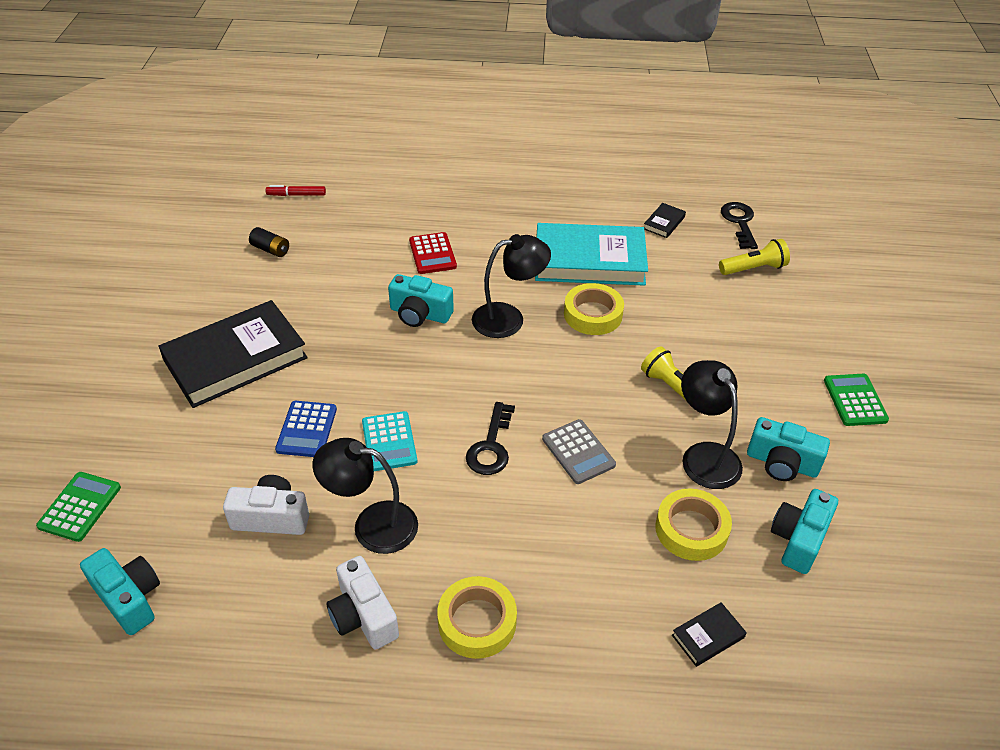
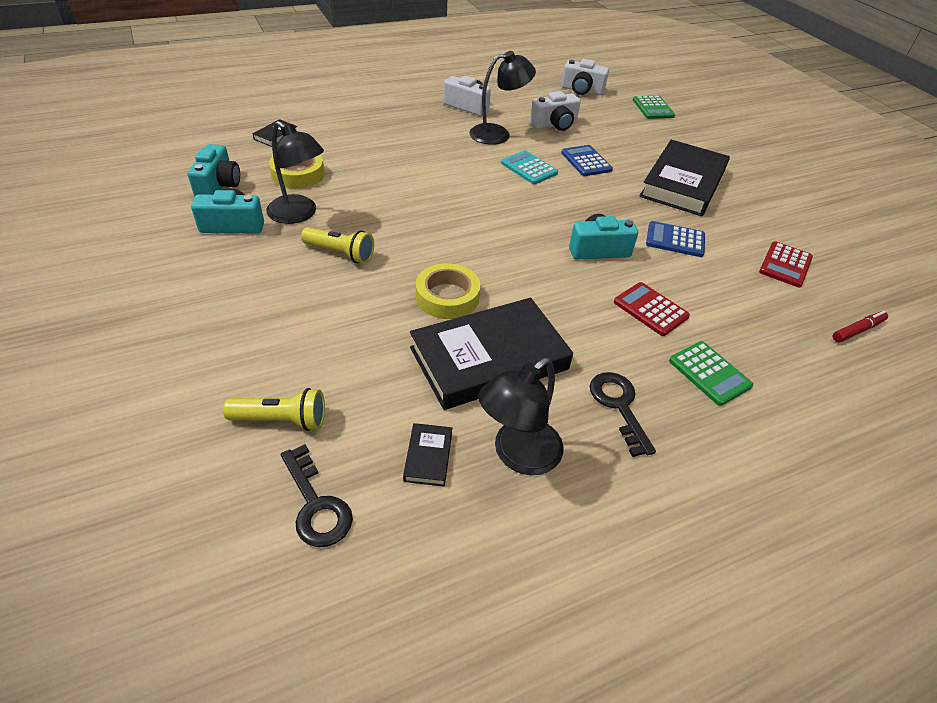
camera: 150 degrees right, 0 degrees up
(129, 598) = (582, 90): turquoise camera -> white camera
(271, 249) = (785, 265): black battery -> red calculator
(335, 300) = (675, 240): none -> blue calculator
(477, 622) = (408, 116): yellow tape -> none
(491, 446) = (461, 182): black key -> black key (619, 406)
(509, 318) = (521, 269): black lamp -> black lamp (518, 455)
(578, 452) = (397, 193): grey calculator -> none
(589, 260) = (489, 358): turquoise book -> black book
(753, 268) = (281, 420): yellow flashlight -> yellow flashlight turned 135 degrees counterclockwise
(855, 400) = (158, 291): green calculator -> green calculator (709, 373)

